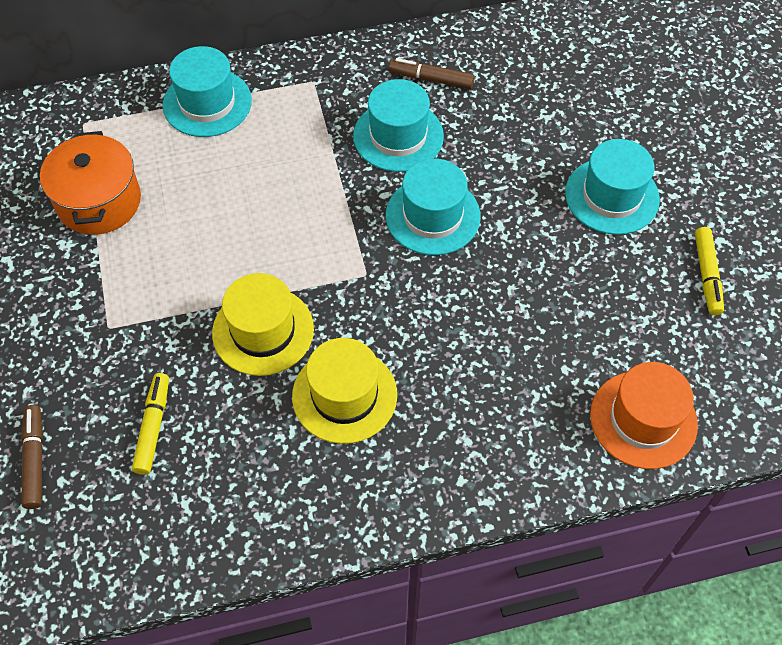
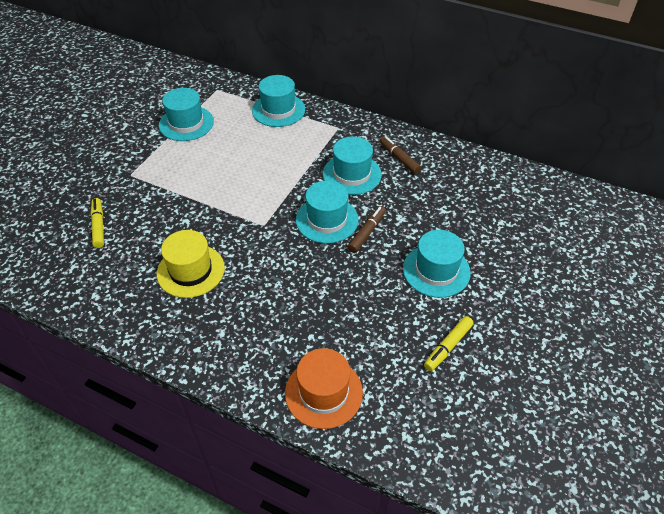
camera: 40 degrees right, 10 degrees down
(35, 460) = (42, 207): brown marker -> brown marker (367, 233)
(99, 201) = (186, 123): orange pot -> turquoise hat
(153, 427) = (98, 226): yellow marker -> yellow marker turned 60 degrees counterclockwise
(263, 331) = (189, 218): yellow hat -> none

